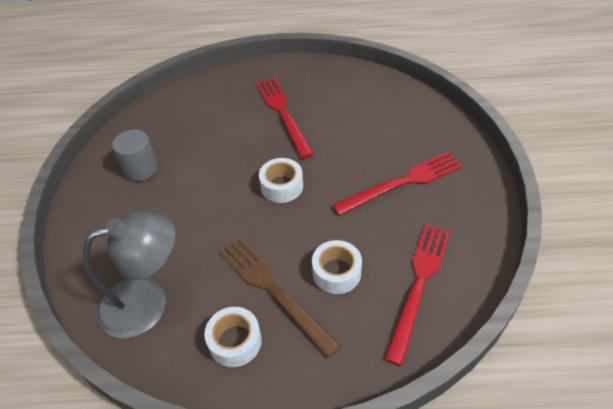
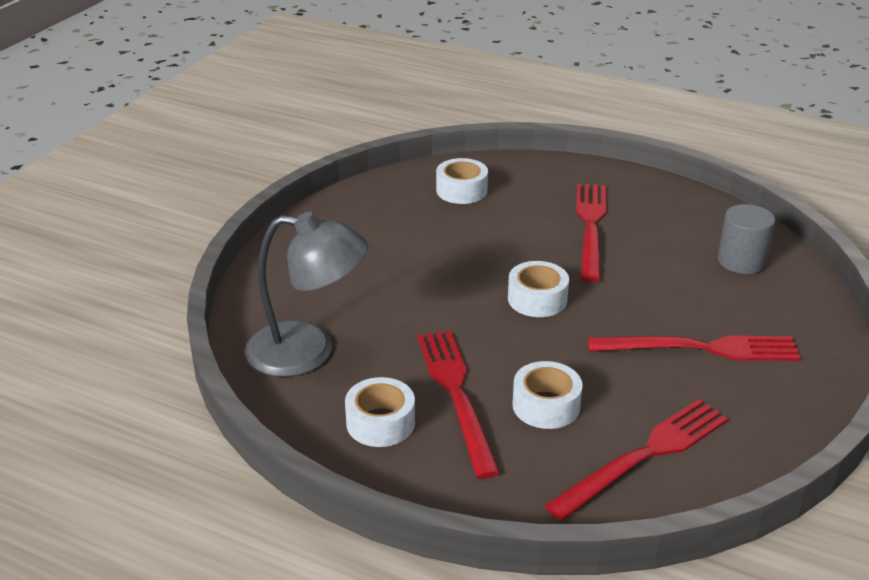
camera: 25 degrees right, 15 degrees down
(141, 169) = (380, 227): grey cylinder -> grey cylinder (741, 261)
(182, 115) = (461, 190): none -> white tape
(273, 291) = (456, 394): brown fork -> red fork

